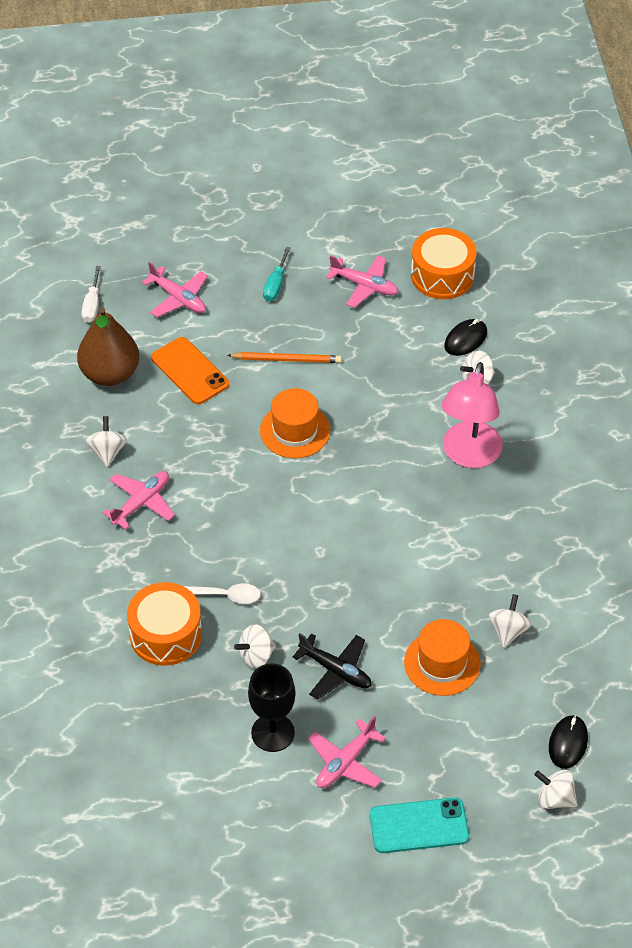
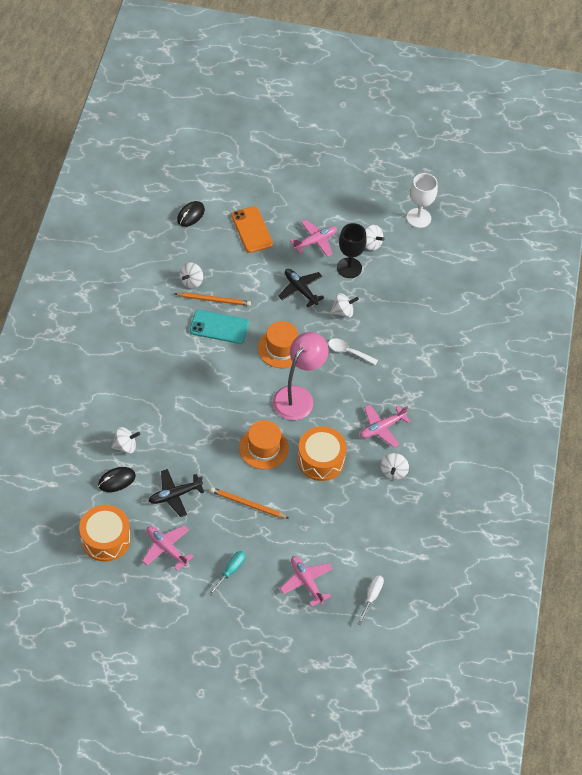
camera: 165 degrees left, 5 degrees up
(110, 374) = (375, 532): brown pear -> none
(165, 634) = (392, 340): orange drum -> orange drum (321, 460)
(185, 866) = (418, 218): none -> white goblet
(189, 371) = (318, 516): orange phone -> orange phone (252, 230)
(384, 344) = (175, 495): none -> black plane
(419, 826) = (289, 200): turquoise phone -> turquoise phone (219, 327)
(442, 663) = (238, 275): orange hat -> orange hat (281, 348)
(459, 612) = (214, 300): none -> orange pencil
(469, 455) = (158, 394): pink lamp -> pink lamp (298, 396)
(555, 798) = (212, 192): white spinning top -> white spinning top (371, 244)

